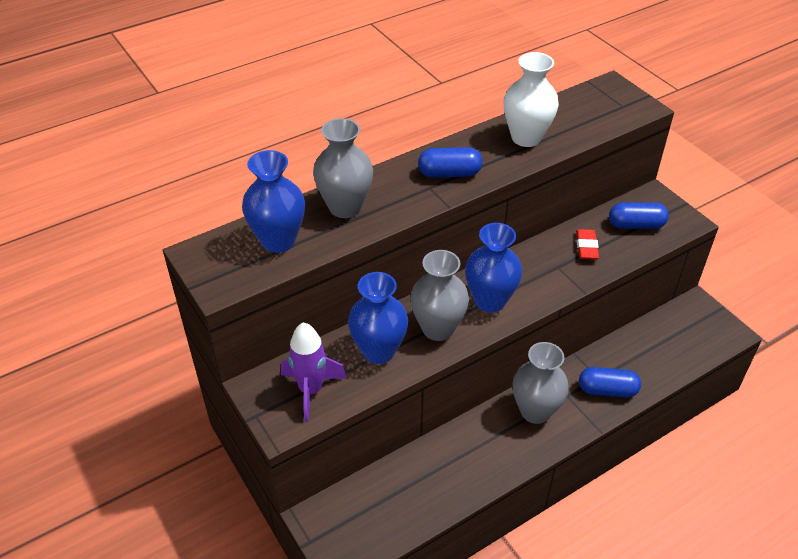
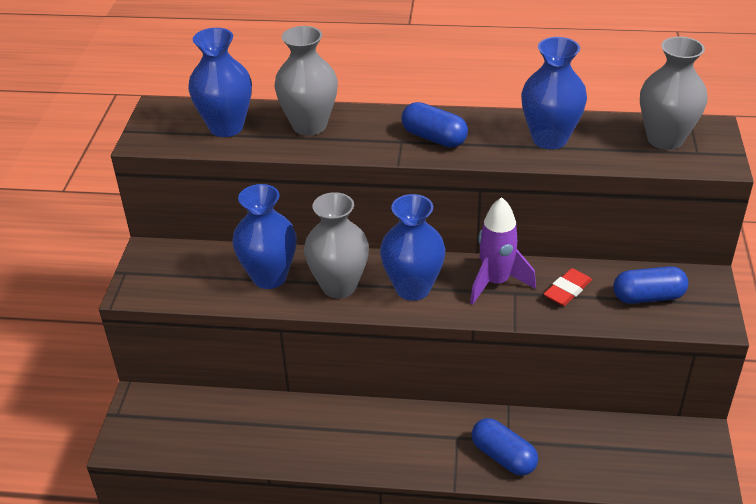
camera: 40 degrees right, 5 degrees down
(311, 390) = (184, 277): purple rocket -> purple rocket (495, 282)
(526, 138) = (549, 139): white vase -> blue vase
(535, 411) = (411, 432): grey vase -> grey vase (665, 139)
(636, 225) = (648, 297): blue capsule -> blue capsule turned 45 degrees counterclockwise

